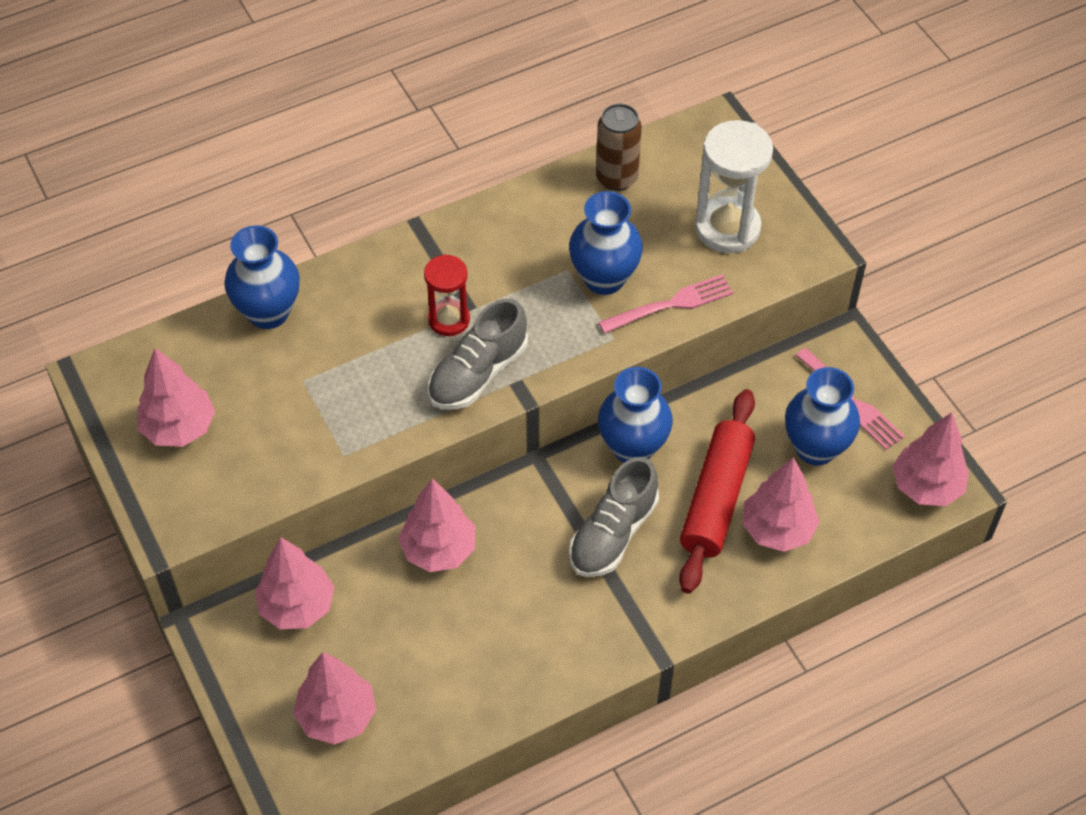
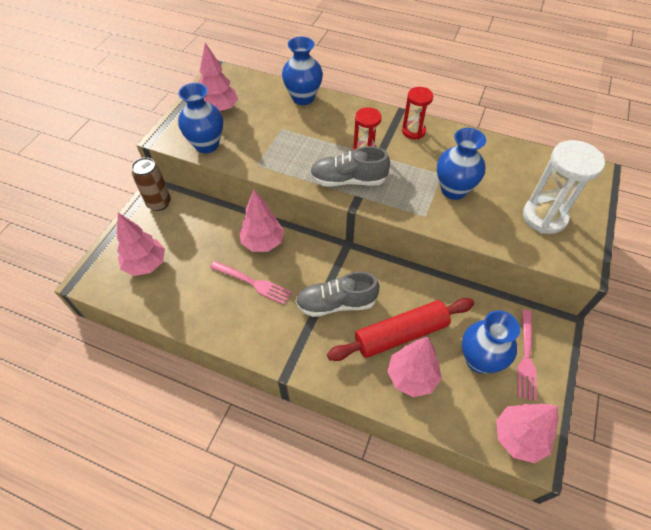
camera: 50 degrees right, 0 degrees up
(297, 606) = (190, 214): pink tree -> none
(468, 240) = (413, 131): none -> red hourglass
(616, 178) = (513, 157): brown can -> brown can (159, 203)
(633, 447) = (391, 278): blue vase -> blue vase (207, 145)
(671, 304) = (471, 225): pink fork -> pink fork (253, 283)

